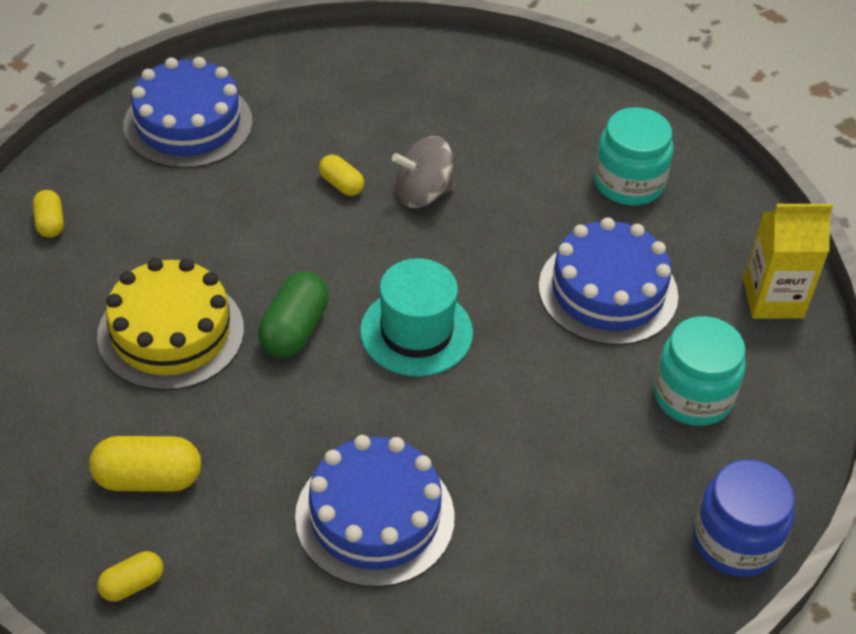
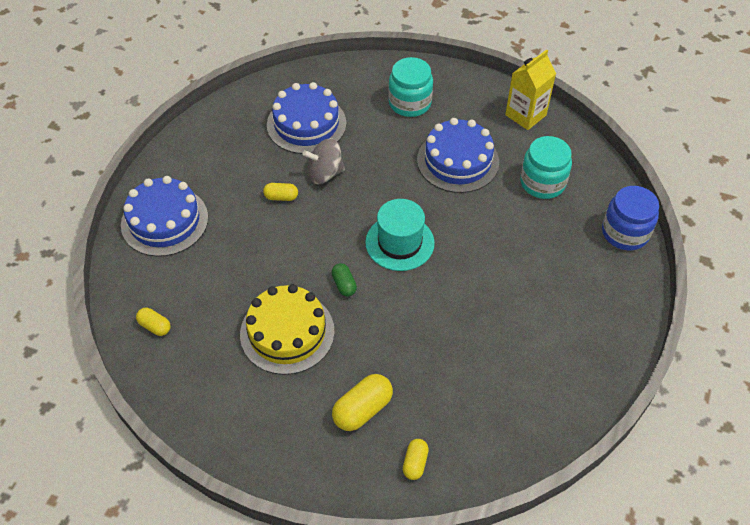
camera: 40 degrees left, 5 degrees up
(294, 329) = (344, 285): green capsule -> green capsule, size x0.59
(375, 517) = (480, 341): blue cake -> blue cake (306, 124)
(423, 193) = (325, 173): grey spinning top -> grey spinning top turned 45 degrees clockwise

